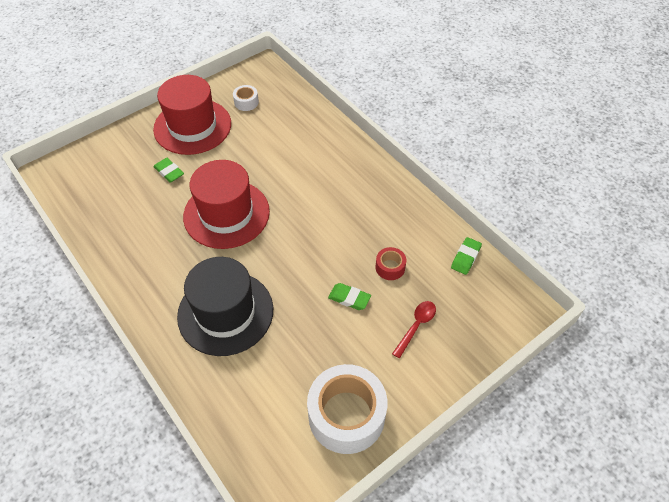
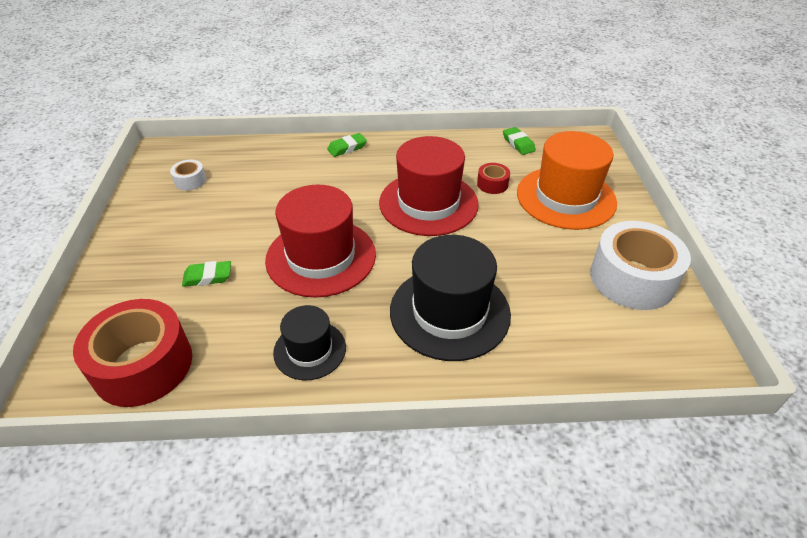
camera: 55 degrees left, 10 degrees down
(88, 192) = (143, 365): none -> red tape
(145, 258) = (310, 350): none -> black hat
(192, 126) = (167, 231): red hat -> red hat (428, 203)
(349, 298) = (505, 221): green eraser -> green eraser (347, 148)
(416, 326) = (566, 197): red spoon -> orange hat

